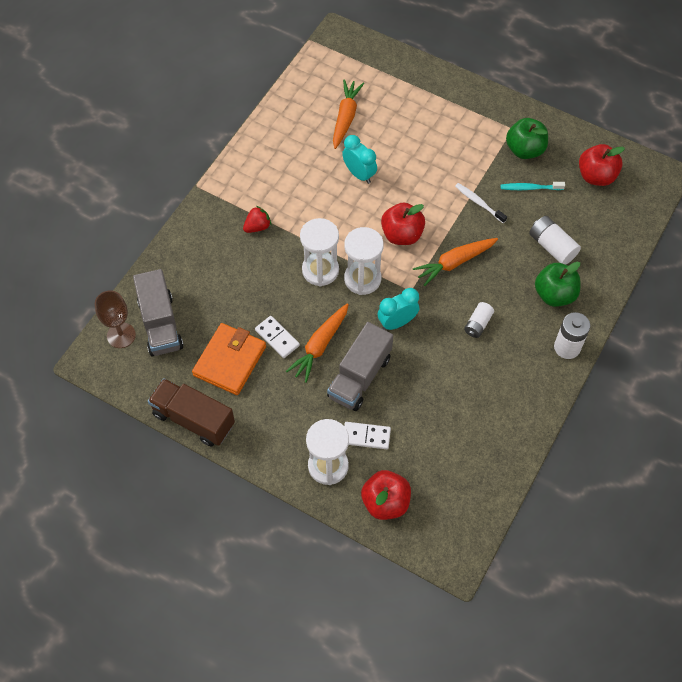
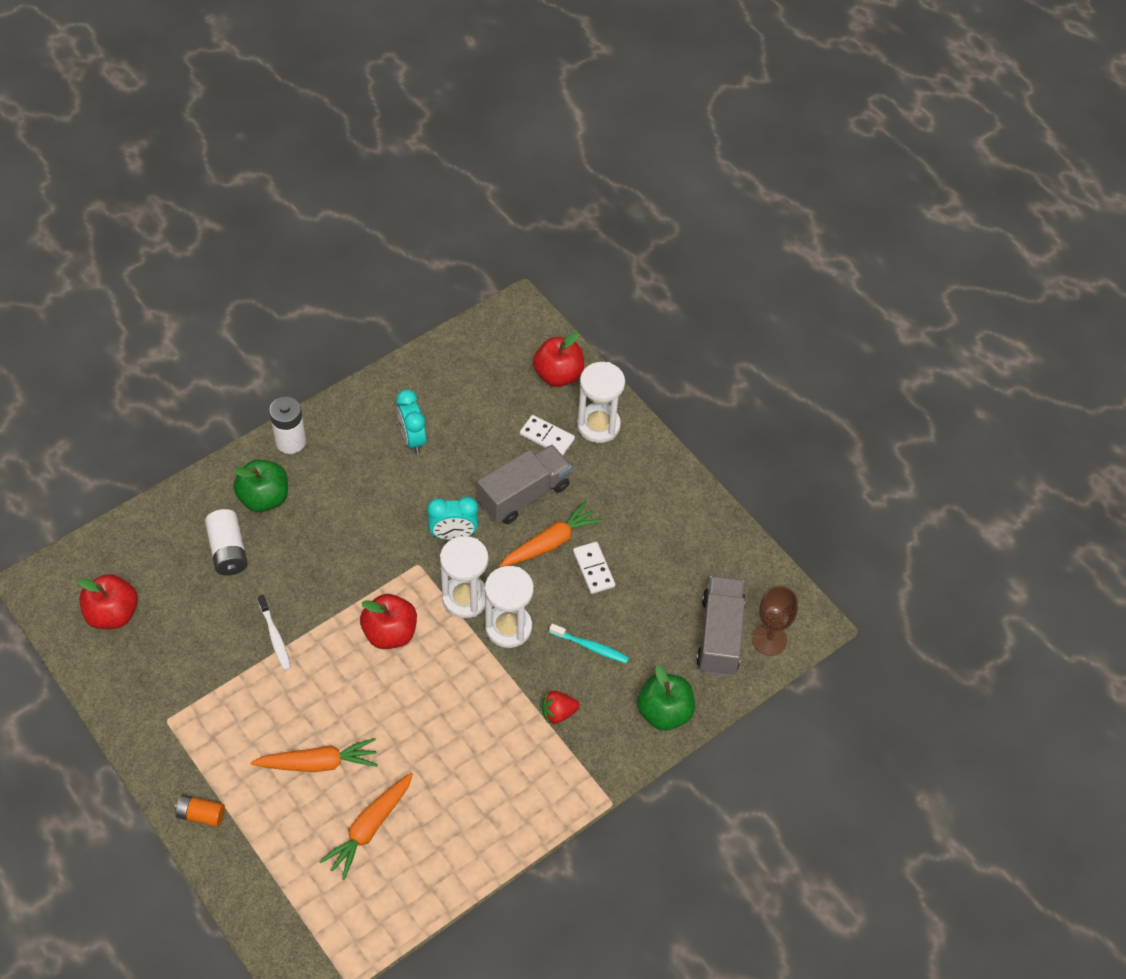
camera: 160 degrees left, 5 degrees down
(193, 419) = (718, 519): brown truck -> none
(230, 361) = (656, 564): orange wallet -> none
(359, 174) = (397, 734): turquoise clock -> turquoise clock (412, 439)
(452, 88) = (201, 815): none -> orange battery
(454, 263) = (350, 575): orange carrot -> orange carrot (318, 763)
(478, 324) = (367, 499): white battery -> none
(525, 150) = (171, 684): green apple -> green apple (664, 712)
(530, 188) = (201, 631): turquoise toothbrush -> turquoise toothbrush (590, 647)

